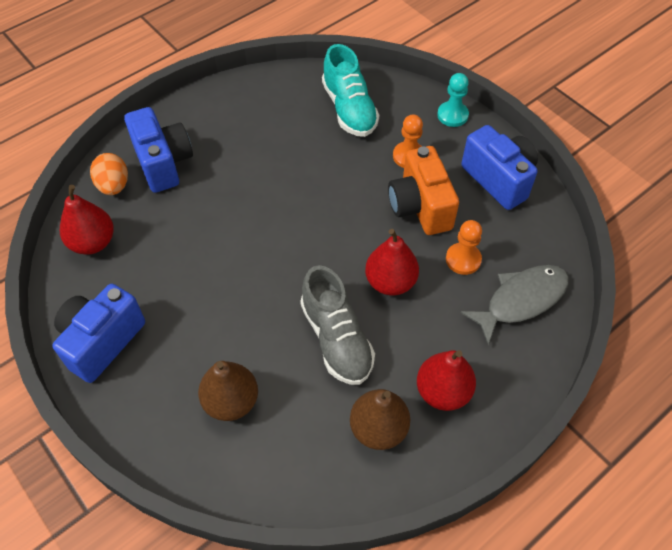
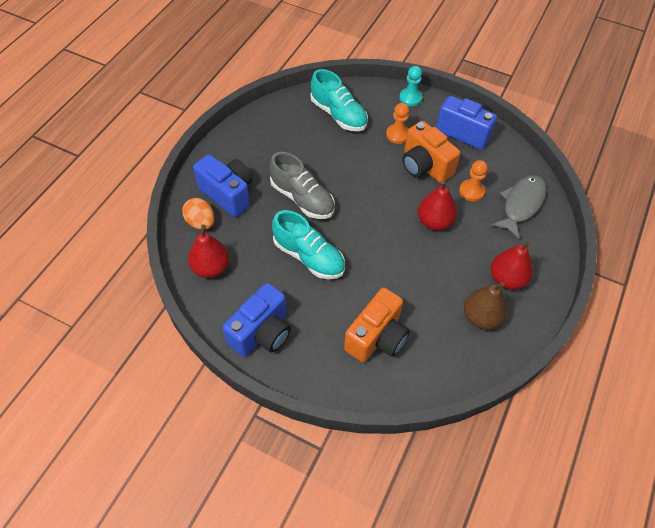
camera: 25 degrees left, 0 degrees up
(102, 341) = (262, 333): blue camera -> blue camera turned 150 degrees counterclockwise
(210, 270) = (309, 257): none -> turquoise shoe
(231, 401) = (377, 337): brown pear -> orange camera
(336, 339) = (421, 271): grey shoe -> grey shoe (302, 198)

